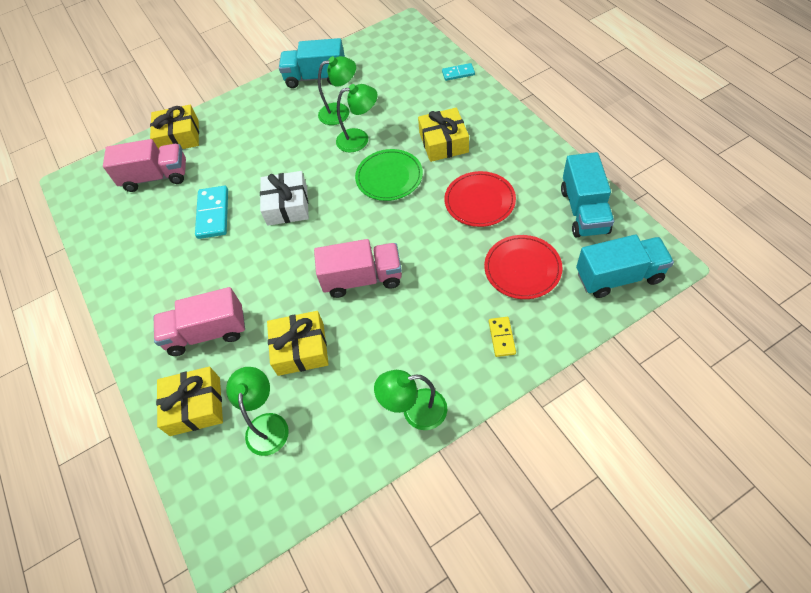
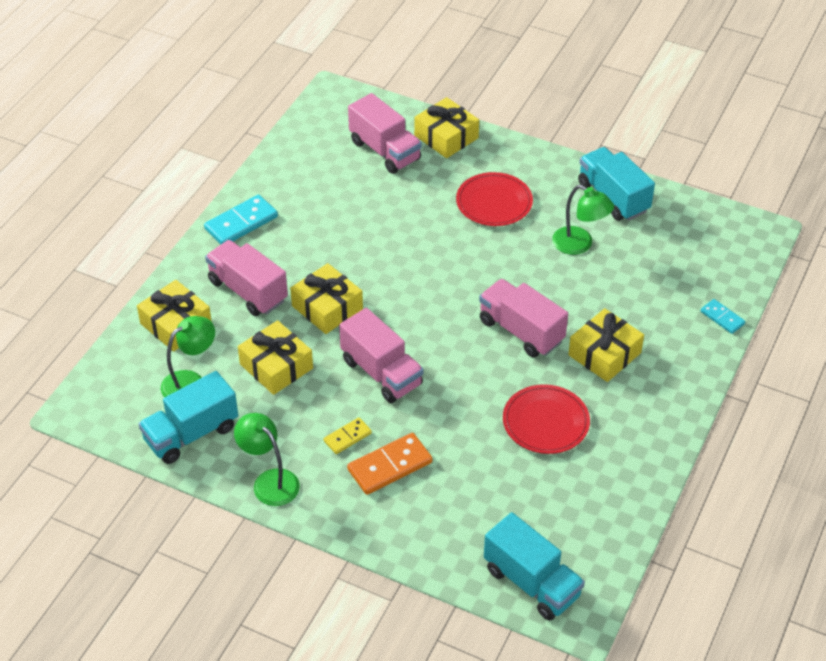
camera: 50 degrees right, 10 degrees down
(213, 214) = (374, 219): turquoise domino -> turquoise domino (241, 223)
(271, 284) = (327, 307): none -> yellow gift
(287, 205) = (424, 269): white gift -> none
(359, 139) = (554, 280): green lamp -> none
(389, 177) = (521, 331): green plate -> pink truck
(456, 316) = (390, 466): none -> orange domino
(502, 337) = (390, 513): yellow domino -> yellow domino (347, 437)
(522, 269) = (483, 496): red plate -> red plate (494, 202)
(584, 211) = (600, 519): turquoise truck -> turquoise truck (191, 434)

